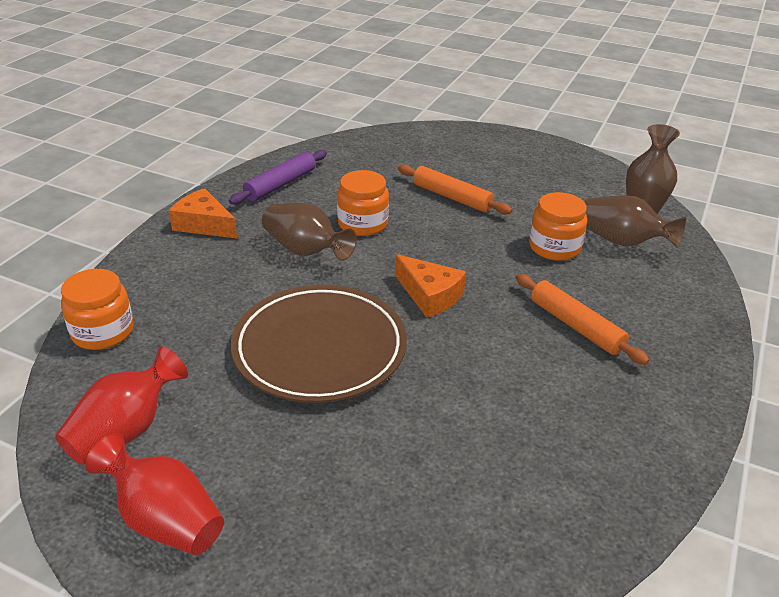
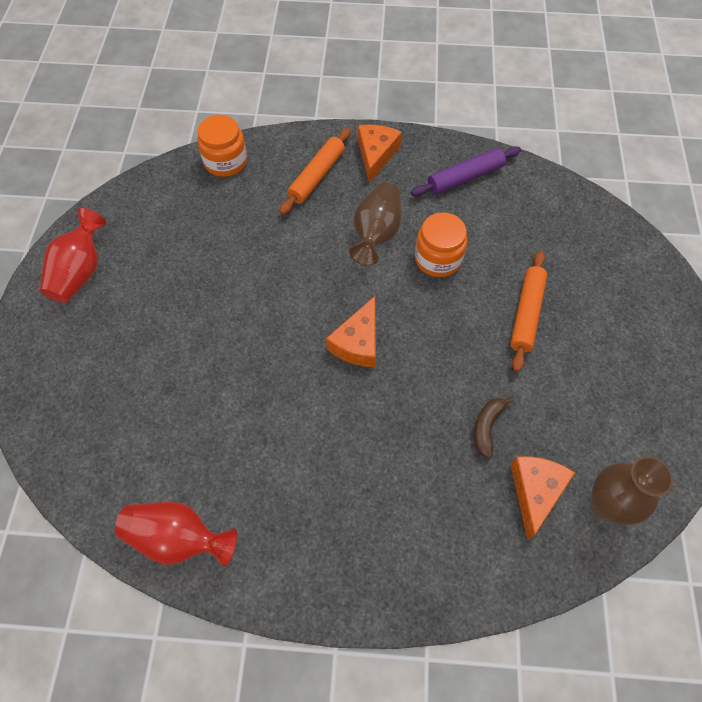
camera: 70 degrees right, 25 degrees up
(125, 431) = (142, 219): red vase -> red vase (178, 538)
(280, 184) = (465, 177): purple rolling pin -> purple rolling pin turned 45 degrees counterclockwise
(319, 348) = (259, 290): brown plate -> none
(554, 247) = (487, 427): orange jar -> brown banana
(575, 326) = (367, 470): orange rolling pin -> orange rolling pin (316, 176)
(622, 241) = (535, 491): brown vase -> orange cheese

